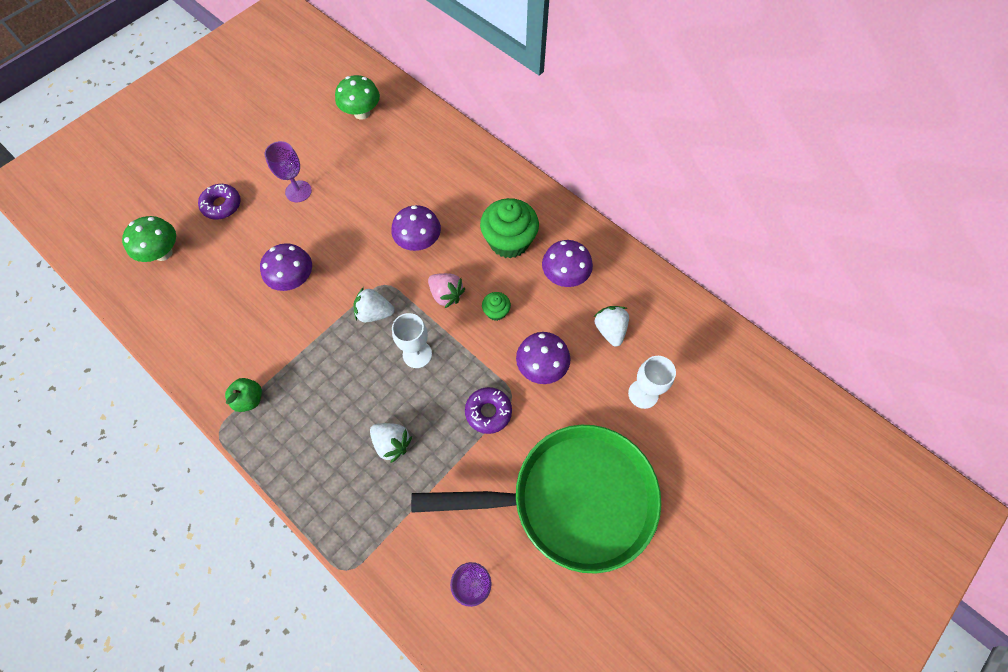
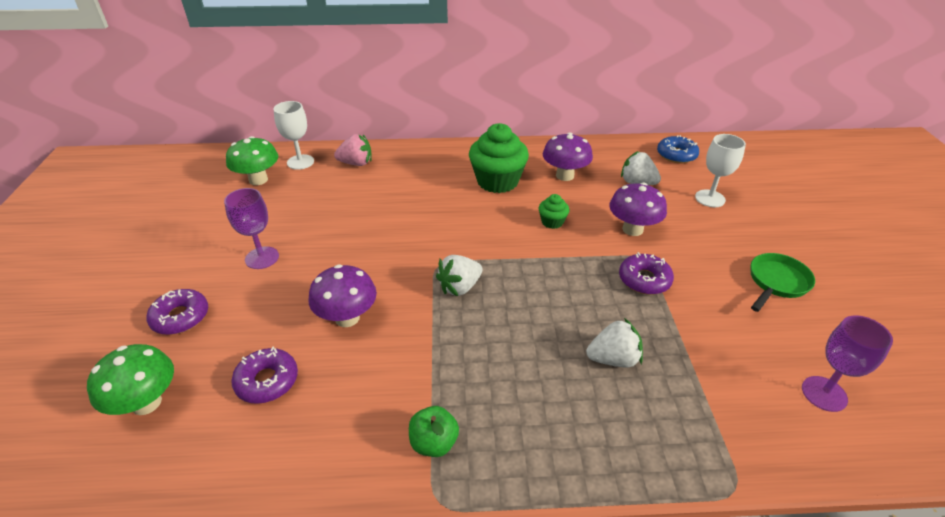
camera: 45 degrees left, 25 degrees down
(219, 288) = (267, 381): none -> purple donut
(417, 354) = (537, 287): white goblet -> white goblet (300, 162)
(419, 242) = (429, 222): purple mushroom -> none
(446, 295) = (500, 237): pink strawberry -> pink strawberry (356, 163)
(572, 499) = (776, 282): green pan -> green pan, size x0.40
(687, 330) = (676, 155): none -> blue donut

